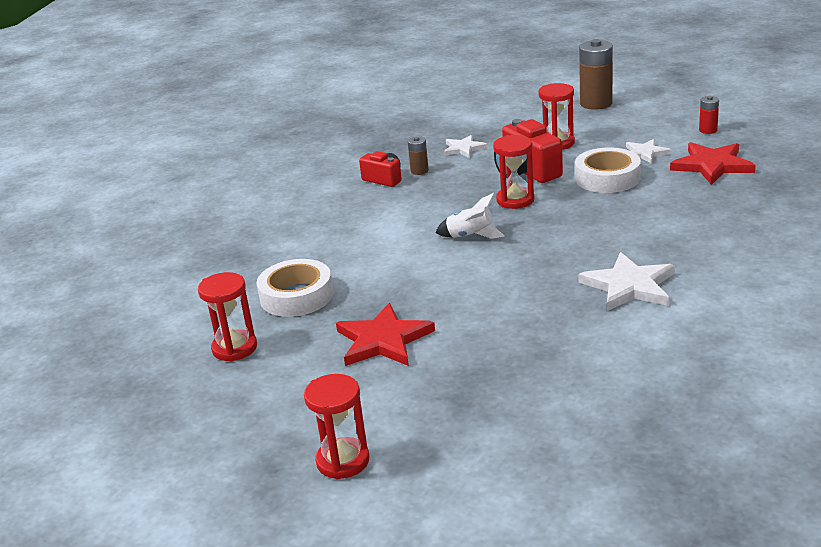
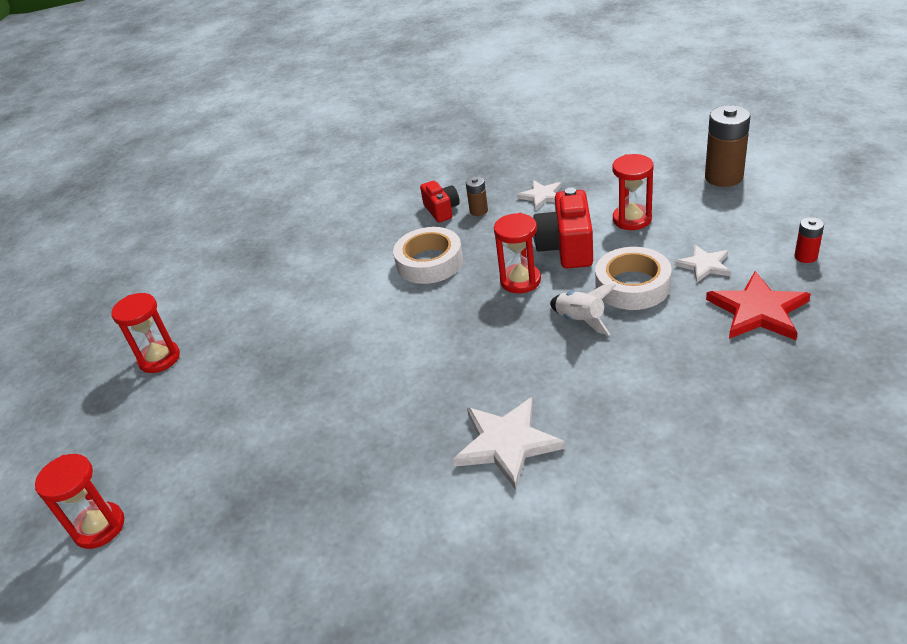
camera: 35 degrees right, 10 degrees up
(296, 296) = (250, 321): white tape -> white tape (429, 262)
(383, 340) = (255, 405): red star -> none
(470, 236) = (439, 311): white rocket -> white rocket (580, 320)

